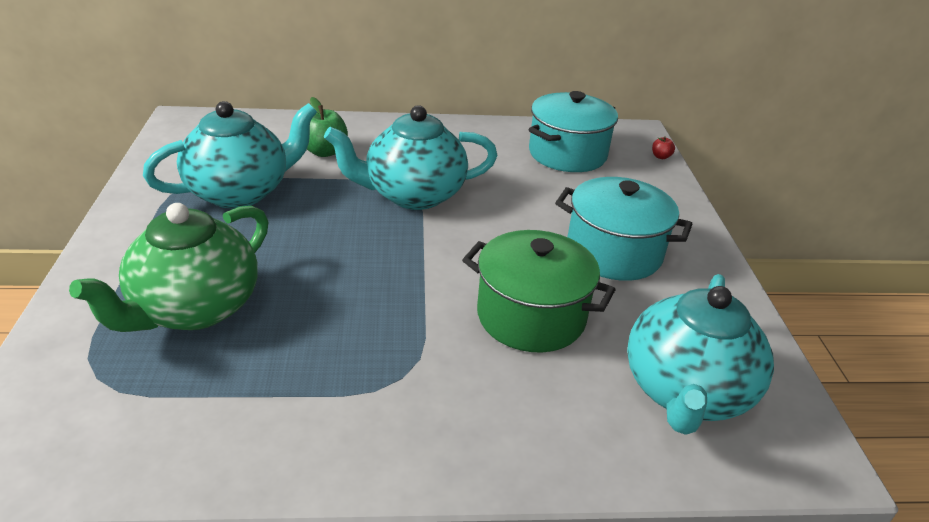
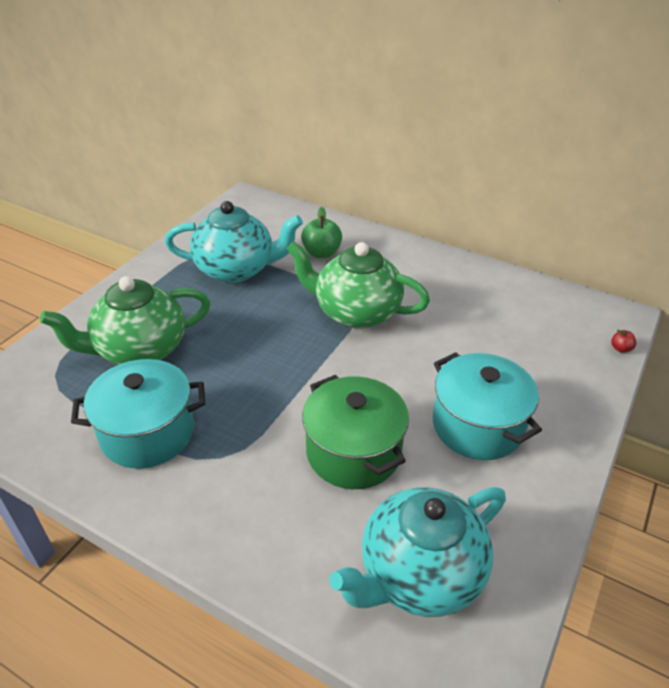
camera: 35 degrees right, 5 degrees up
(413, 195) = (356, 312): turquoise teapot -> green teapot
(567, 154) = (525, 316): turquoise pot -> turquoise pot (147, 433)

